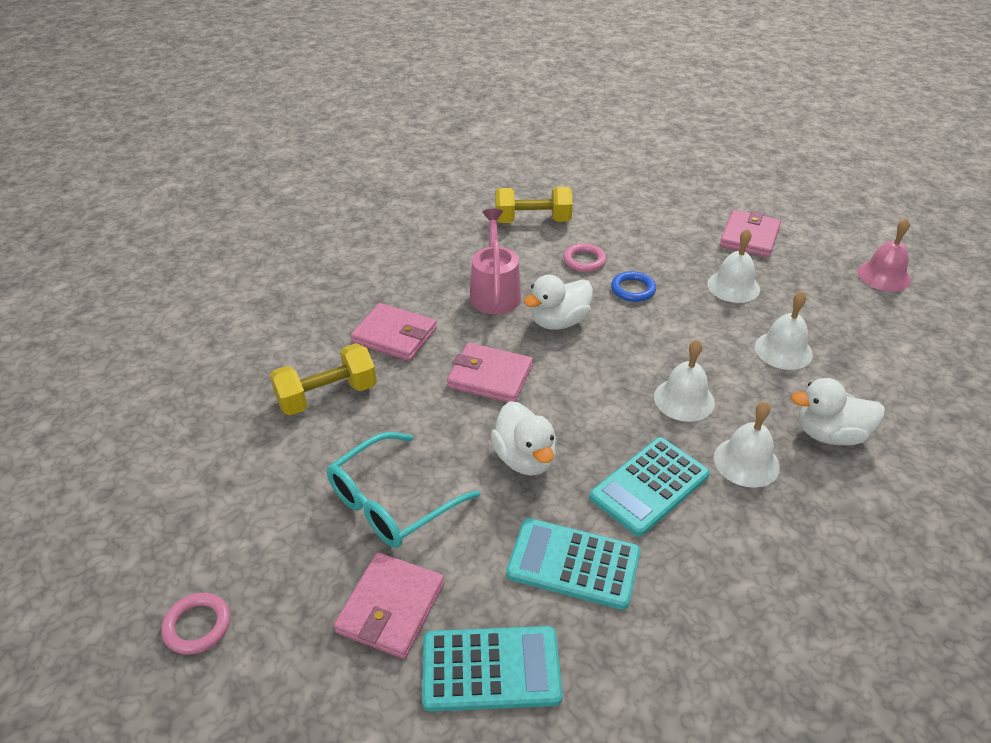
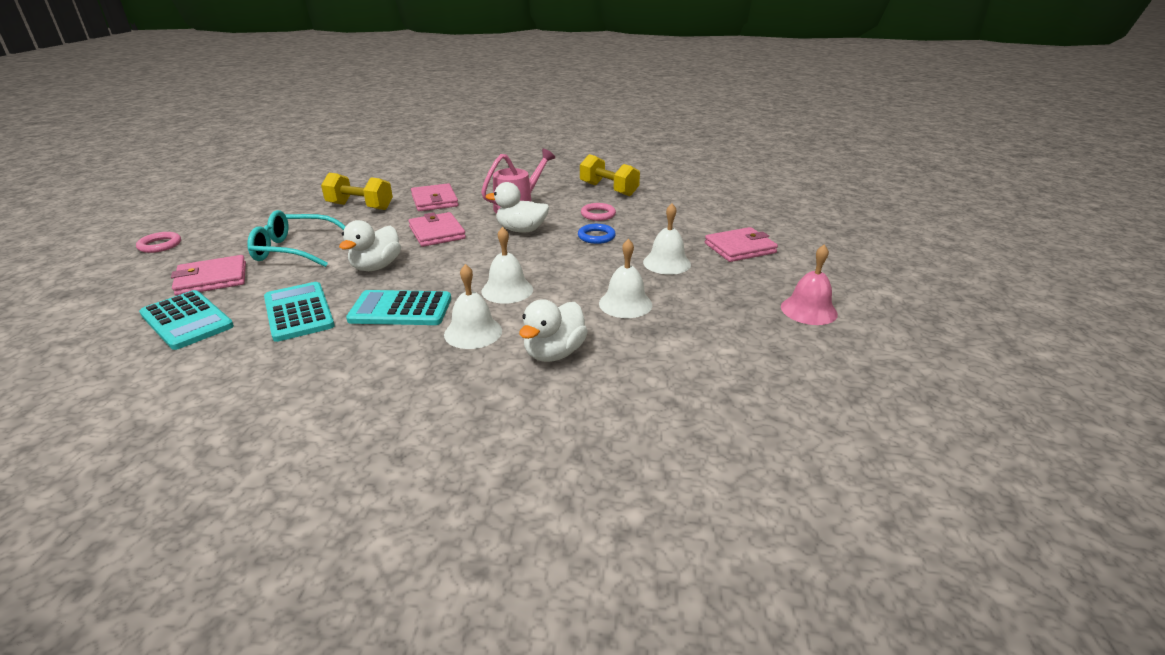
camera: 45 degrees right, 10 degrees down
(829, 434) = (554, 353): white duck -> white duck turned 105 degrees counterclockwise

